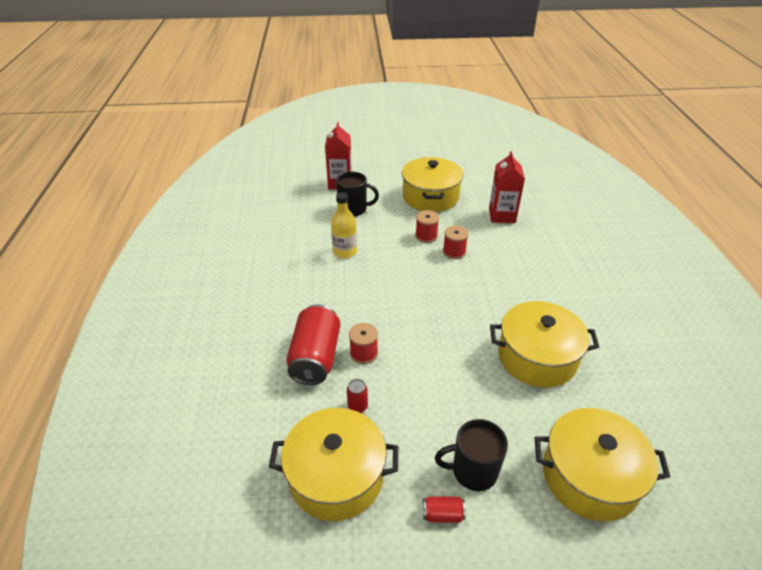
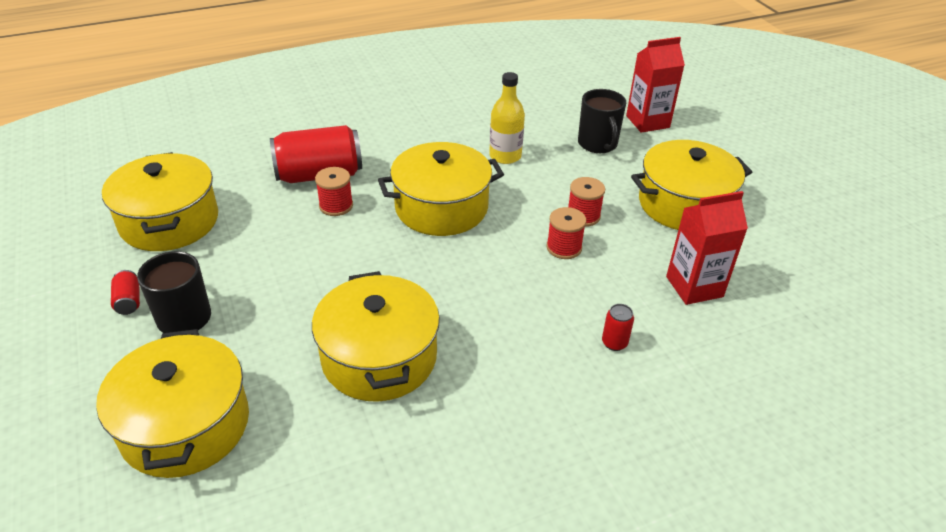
camera: 70 degrees right, 0 degrees up
(357, 406) = (258, 217): red can -> red can (614, 343)
(391, 296) = (441, 208): none -> yellow pot

